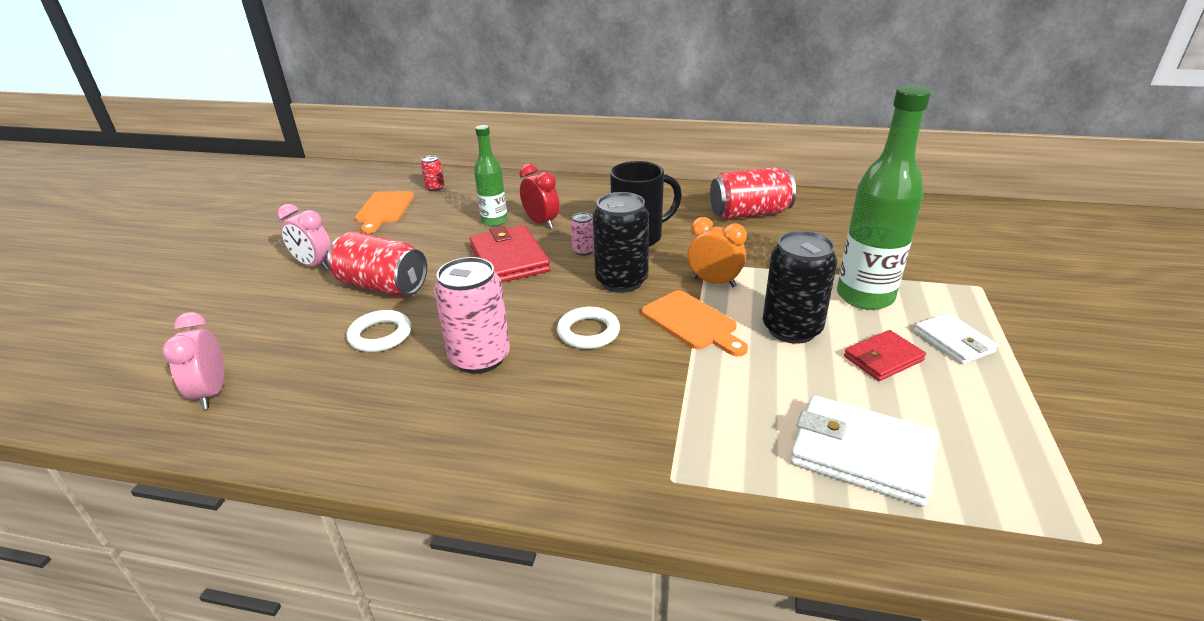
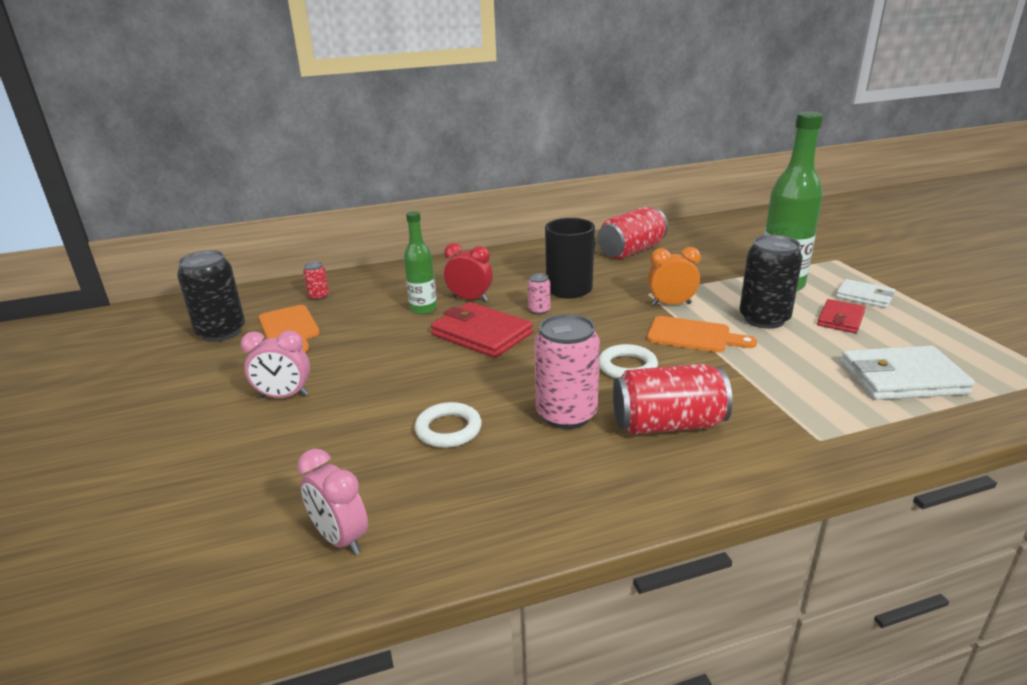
camera: 30 degrees left, 5 degrees down
(382, 286) = (389, 391): red can -> red can (667, 424)
(621, 281) = (601, 323): black can -> black can (221, 332)

